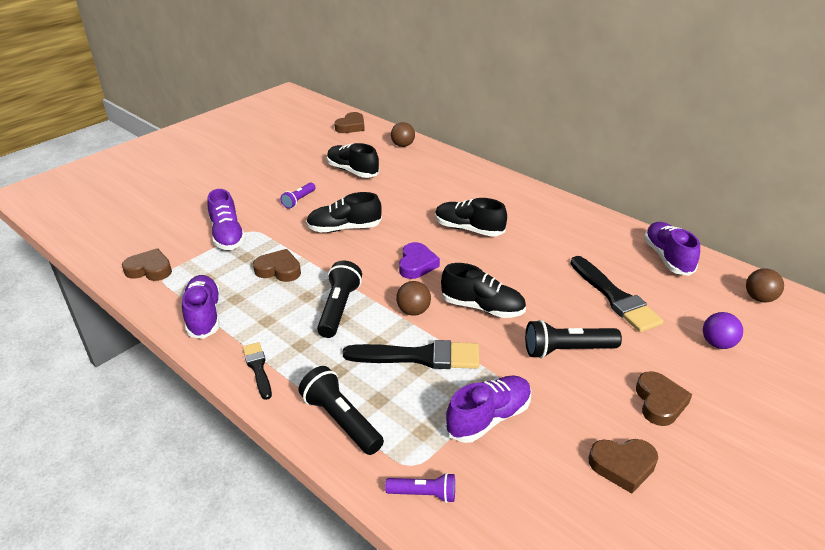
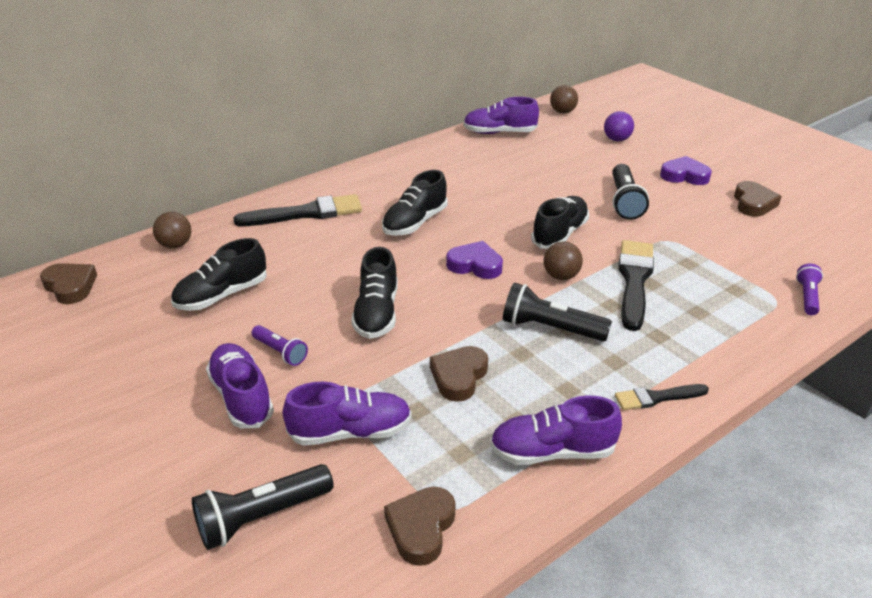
camera: 80 degrees left, 0 degrees up
(341, 420) = (730, 337): black flashlight -> black flashlight (262, 517)
(489, 418) = (713, 253): purple shoe -> purple shoe (242, 397)
(615, 297) = (553, 166): black brush -> black brush (306, 213)
(659, 402) = (684, 176): brown heart -> purple heart

